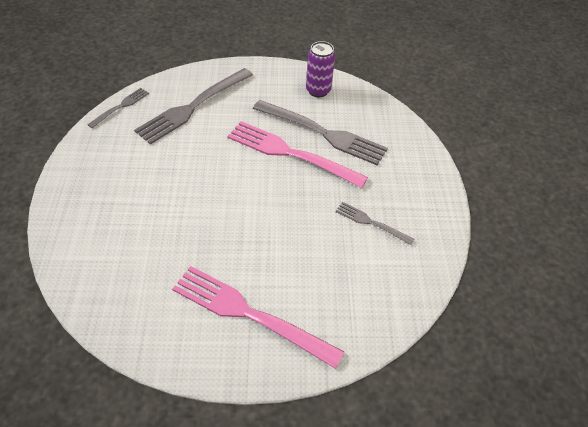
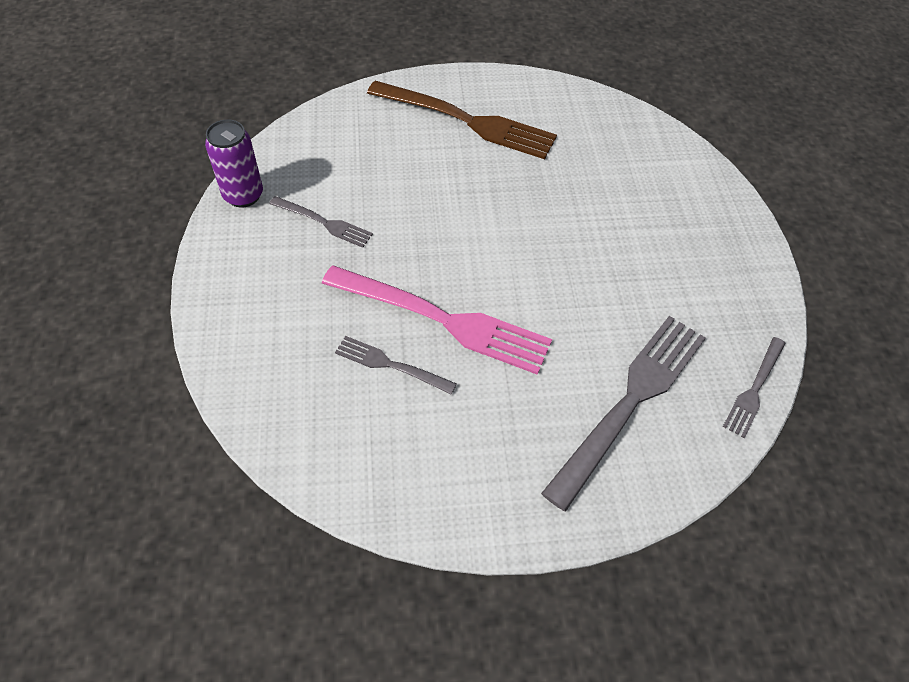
camera: 175 degrees right, 5 degrees up
(249, 314) = (468, 121): pink fork -> brown fork
(318, 90) = (402, 470): purple can -> purple can (243, 195)
(323, 133) = (390, 365): grey fork -> grey fork, size x0.51

